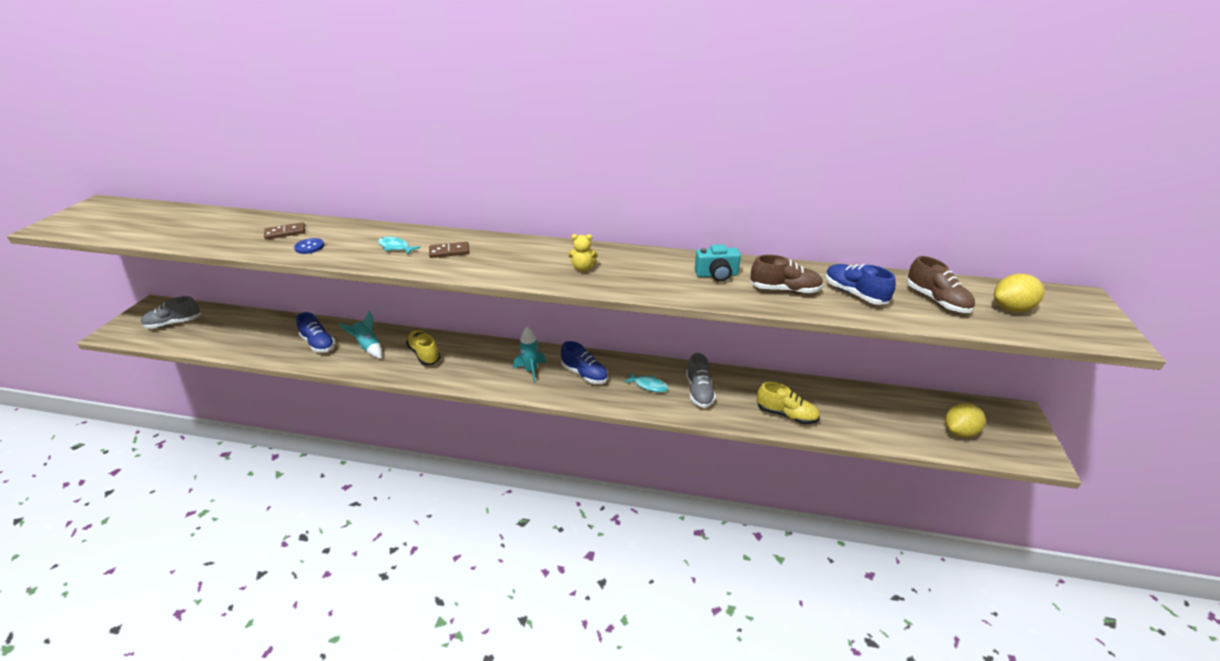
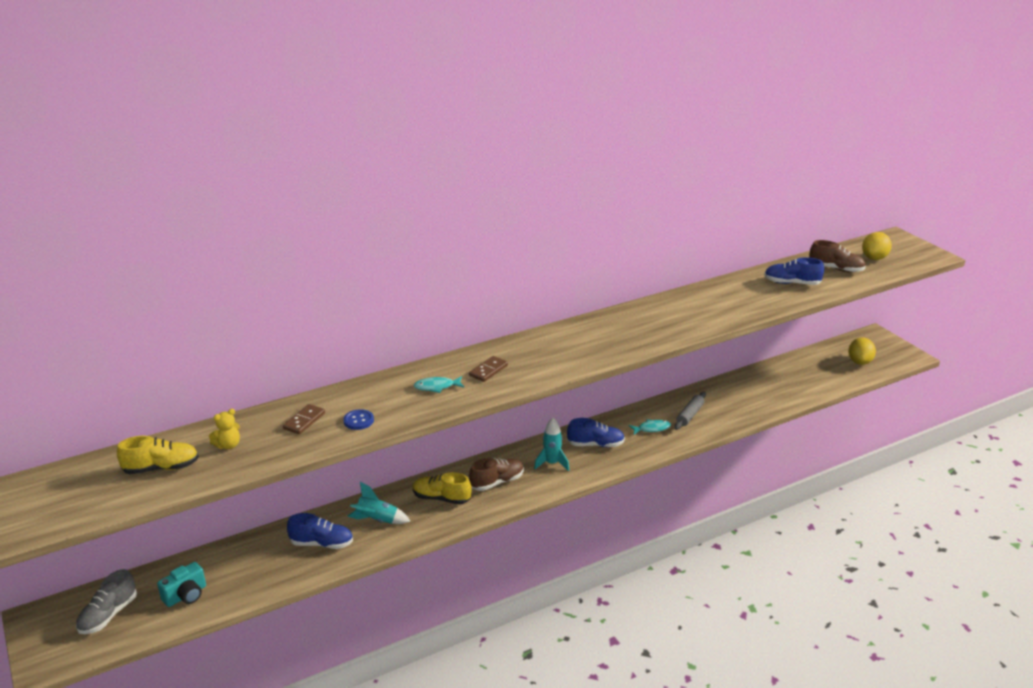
camera: 40 degrees left, 5 degrees down
(583, 268) = (610, 338): yellow teddy bear -> yellow teddy bear (228, 445)
(699, 391) = (690, 415): grey shoe -> grey rolling pin
(716, 275) = (700, 305): turquoise camera -> turquoise camera (186, 595)
(784, 290) = (753, 297): brown shoe -> brown shoe (497, 482)
(786, 415) = (760, 401): yellow shoe -> yellow shoe (161, 468)

